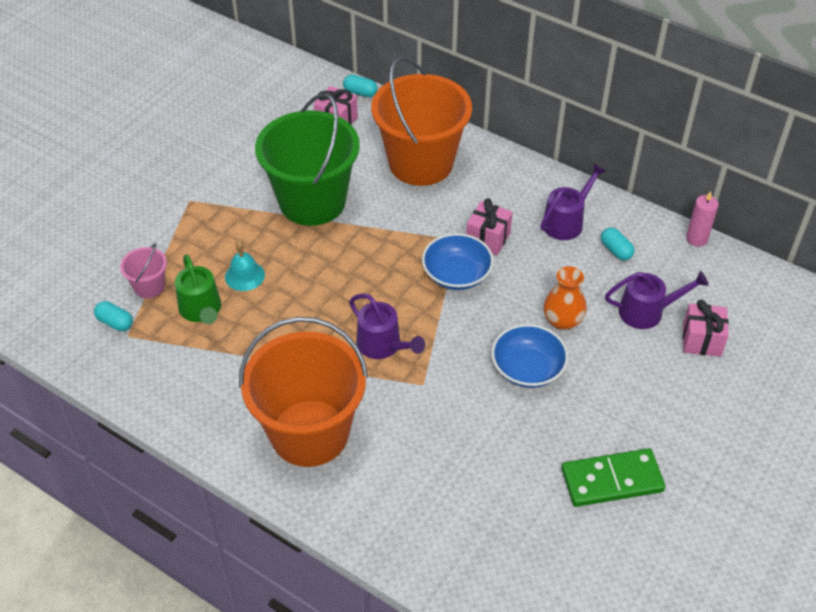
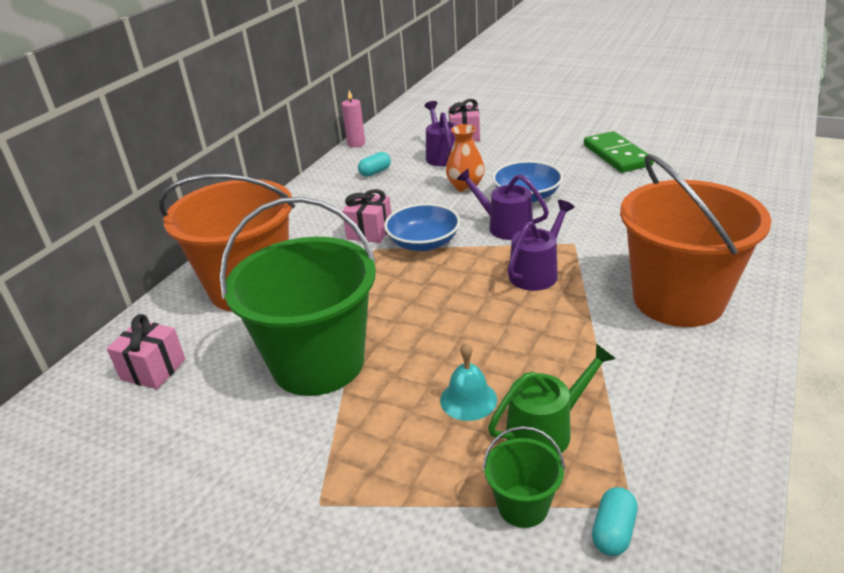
camera: 95 degrees left, 15 degrees down
(149, 287) = (523, 506): pink bucket -> green bucket
(360, 92) = (95, 357): turquoise capsule -> none
(566, 222) = (341, 196): purple watering can -> purple watering can (505, 226)

